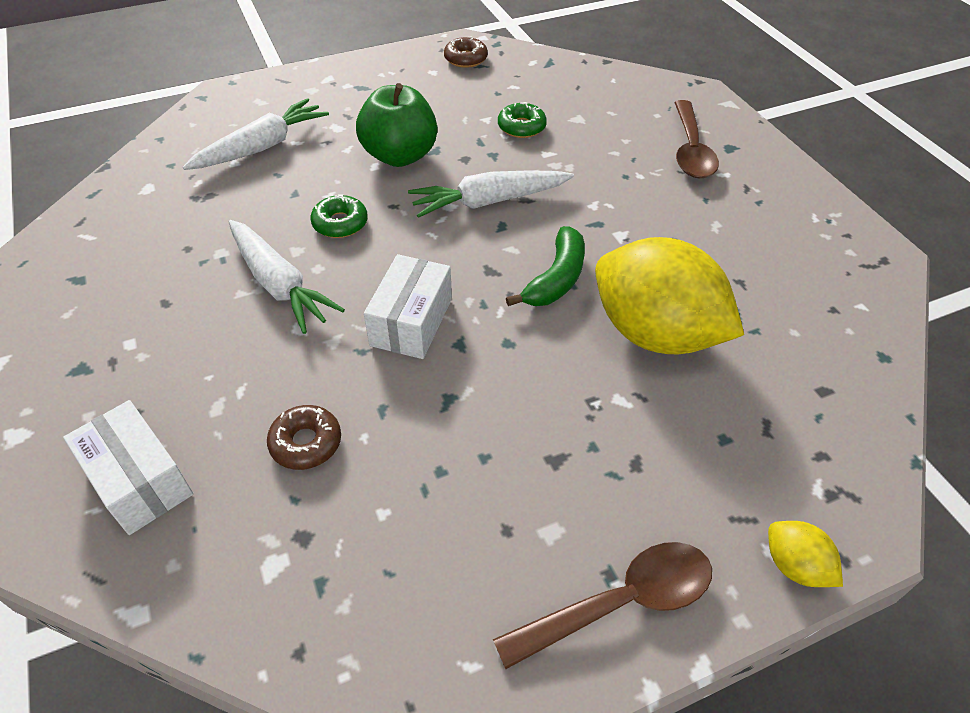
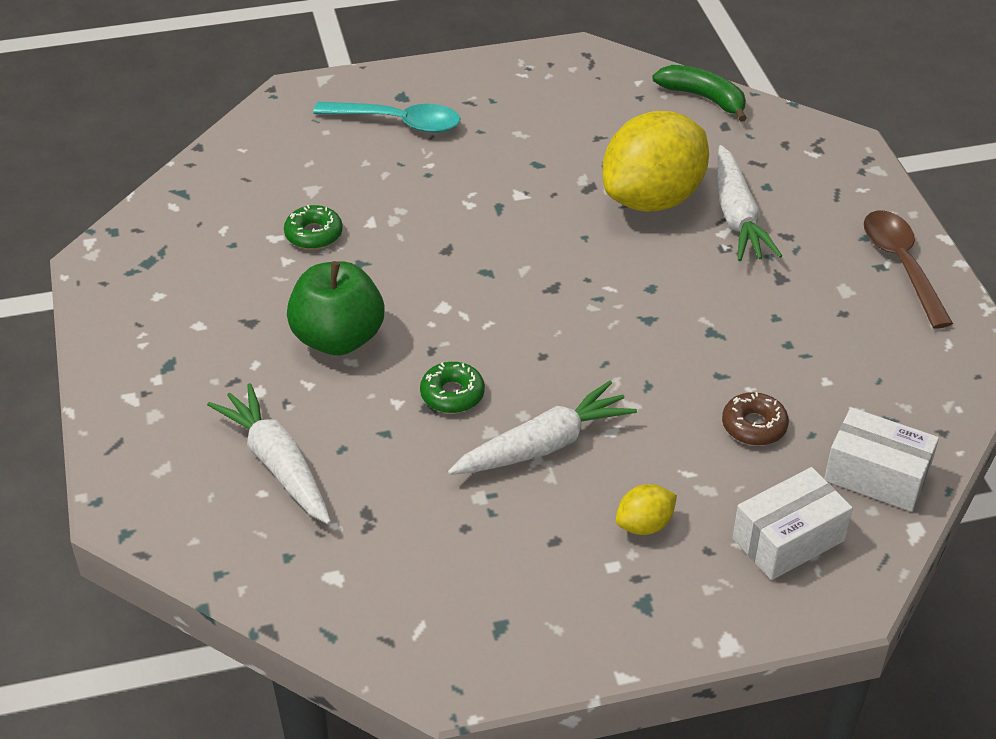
camera: 80 degrees left, 5 degrees down
(411, 322) = (615, 348): white box -> white box (876, 475)
(465, 59) = (139, 262): brown donut -> none
(489, 201) = (444, 276): white carrot -> white carrot (737, 216)
(556, 279) = (573, 246): green banana -> green banana (703, 98)
(691, 150) = (398, 122): brown spoon -> turquoise spoon
(794, 566) = (873, 180): yellow lemon -> yellow lemon (644, 525)

